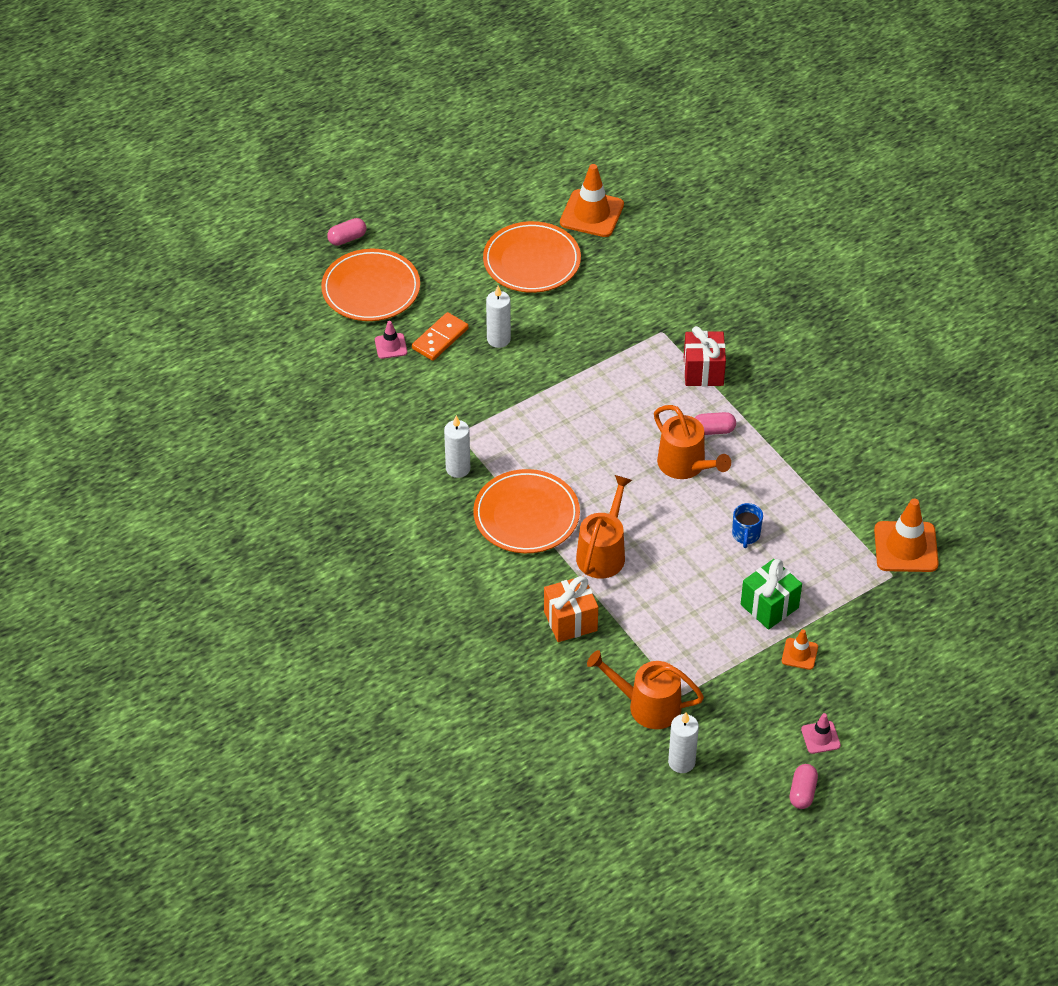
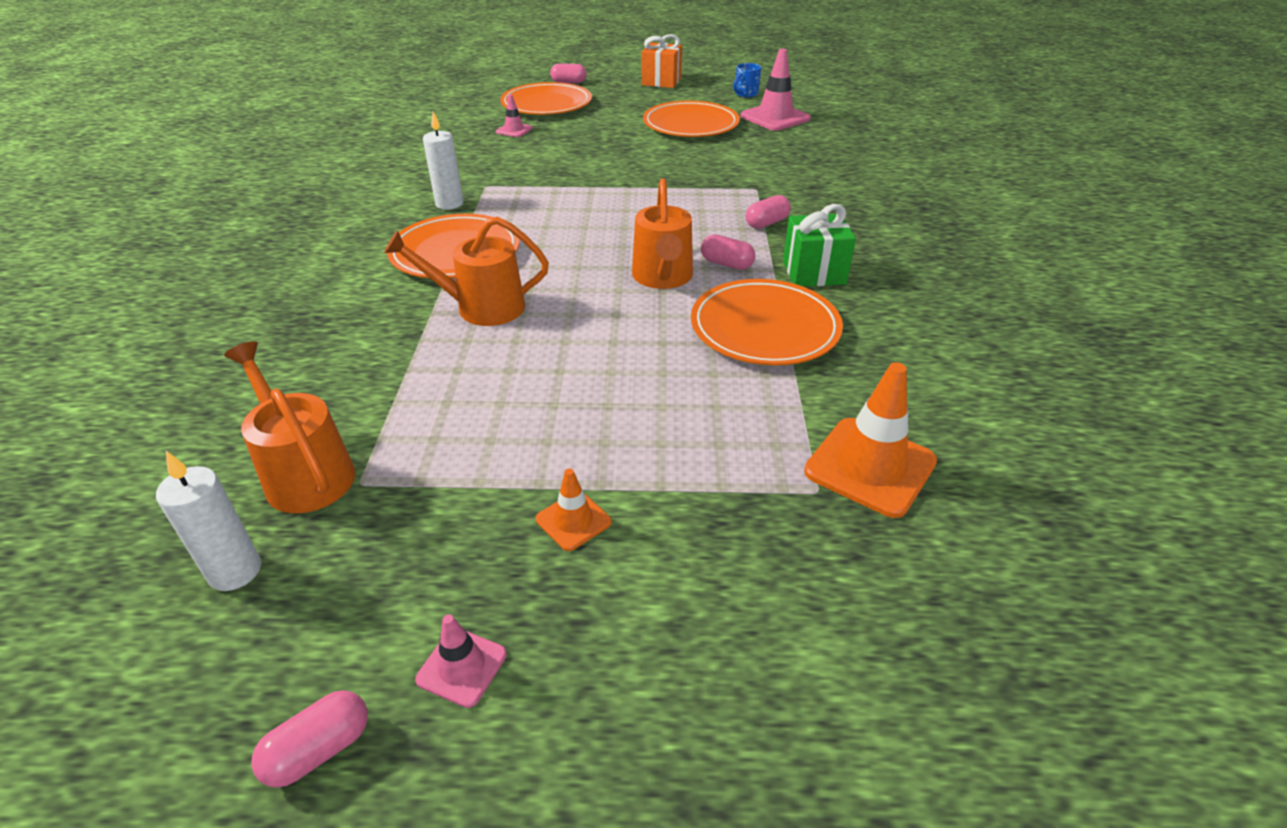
camera: 35 degrees right, 10 degrees down
(440, 339) = (557, 137): orange domino -> none
(498, 339) = (602, 151): white candle -> none
(570, 621) = (362, 346): orange gift -> orange gift (661, 81)
(591, 214) = (775, 117): orange traffic cone -> pink traffic cone
(603, 553) = (481, 307): orange watering can -> orange watering can turned 150 degrees counterclockwise
(703, 371) = (767, 223): red gift -> pink capsule
(746, 535) = (657, 359): blue mug -> blue mug (745, 94)
(769, 606) = (600, 442): green gift -> green gift (813, 272)
(783, 477) = (764, 328): none -> orange plate

